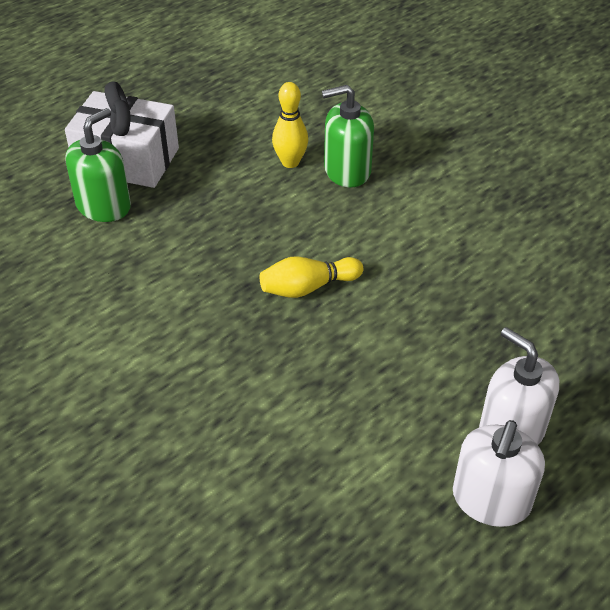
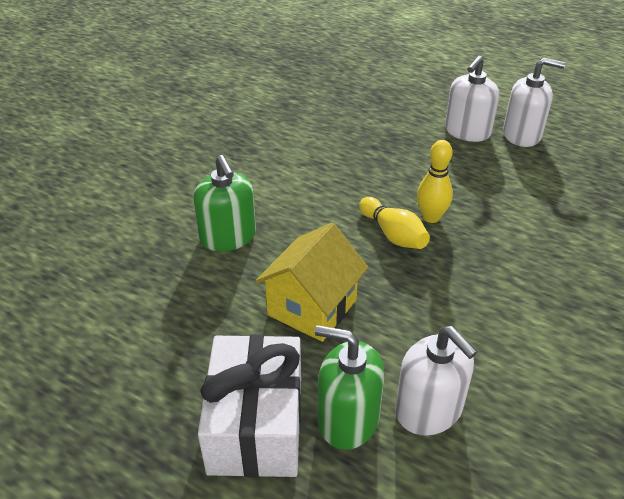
camera: 105 degrees left, 5 degrees down
(85, 252) = (429, 409): none -> white soap dispenser
(229, 208) = (312, 307): none -> yellow house
(290, 162) = (224, 277): yellow bowling pin -> yellow bowling pin (431, 217)

